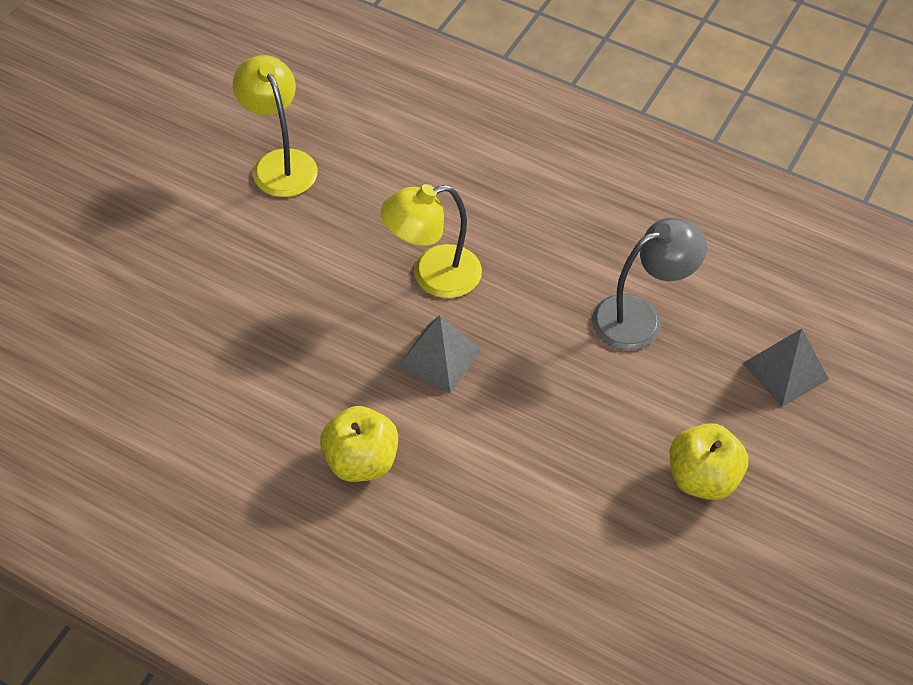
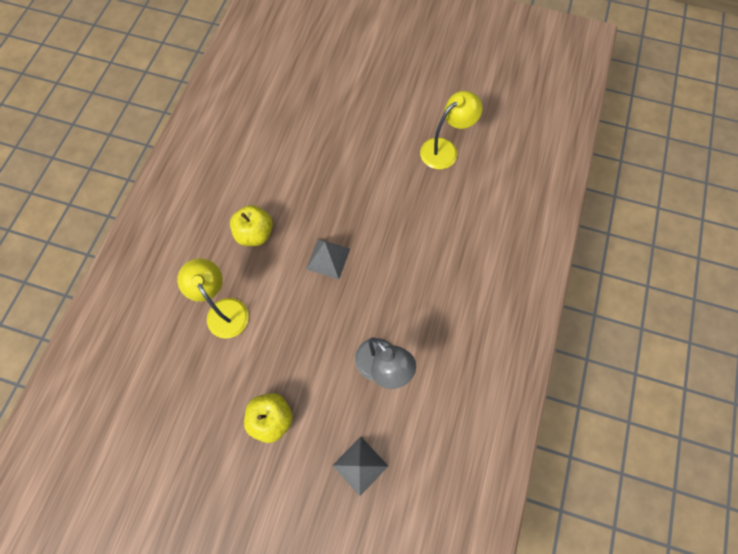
camera: 80 degrees right, 15 degrees up
(433, 275) = (385, 244): yellow lamp -> yellow lamp (223, 310)

